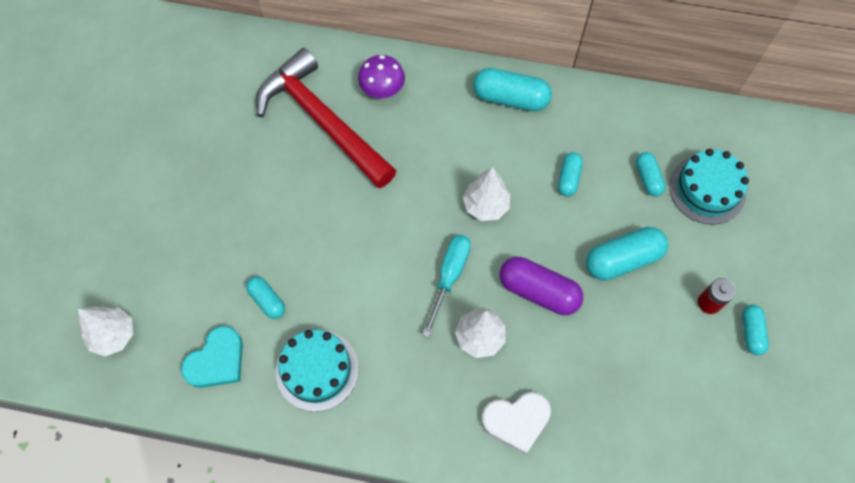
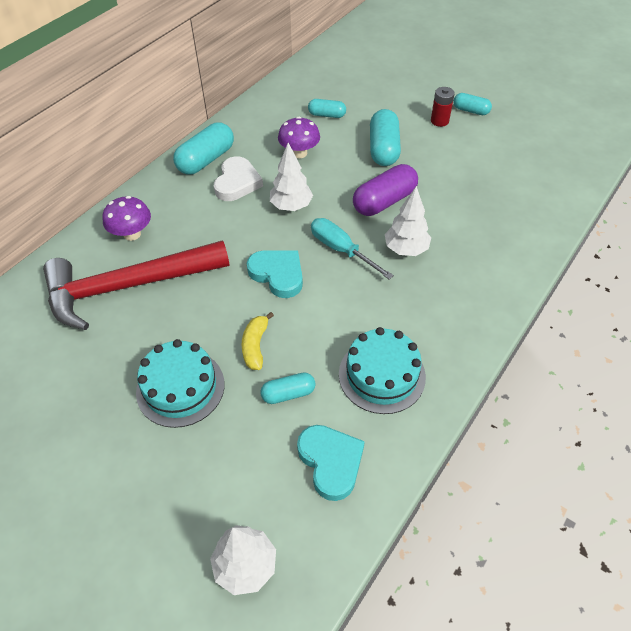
camera: 65 degrees left, 15 degrees down
(304, 252) = (255, 346): none -> yellow banana
(392, 234) = (278, 274): none -> turquoise heart
(516, 421) = (488, 251): white heart -> white heart (237, 182)
(568, 178) = (299, 153): turquoise capsule -> purple mushroom
(707, 189) = (354, 92): turquoise cake -> turquoise cake (180, 387)

